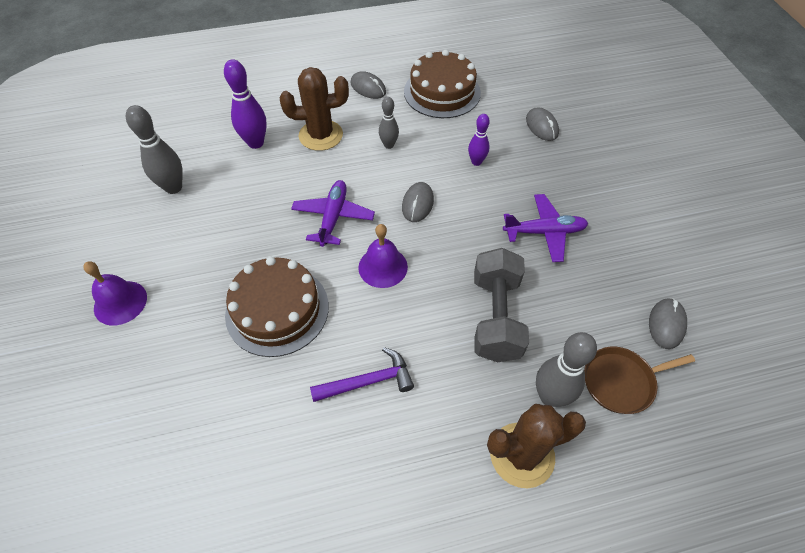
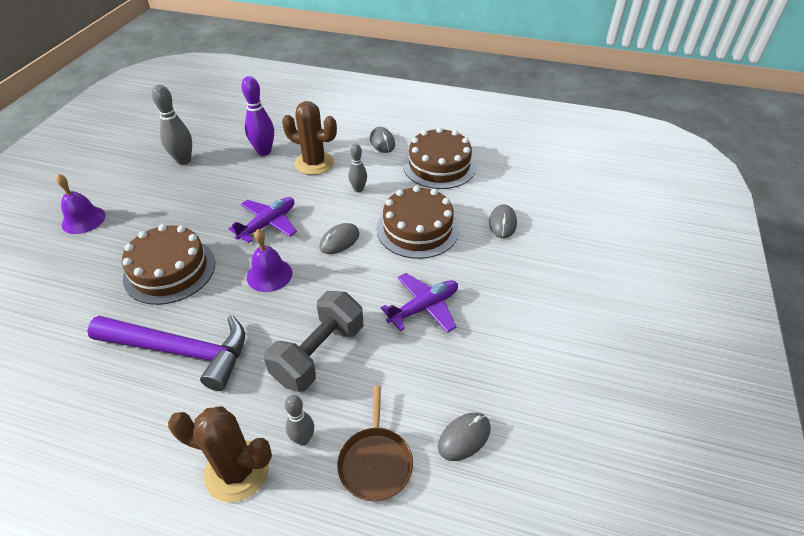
camera: 30 degrees right, 10 degrees down
(368, 381) = (180, 351): purple hammer -> purple hammer, size x1.76
(476, 162) = (417, 229): purple bowling pin -> brown cake
(544, 232) = (424, 307): purple plane -> purple plane turned 60 degrees counterclockwise
(550, 396) = (303, 439): grey bowling pin -> grey bowling pin, size x0.62
(621, 381) = (375, 462): brown pan -> brown pan turned 105 degrees counterclockwise

